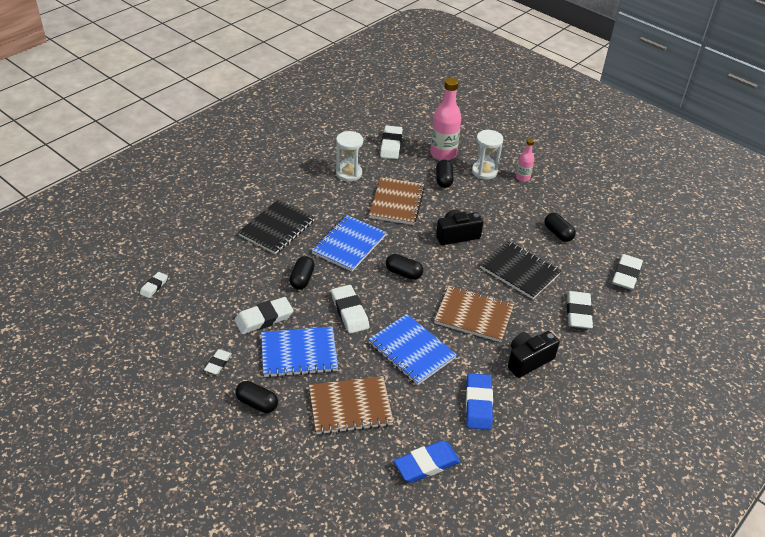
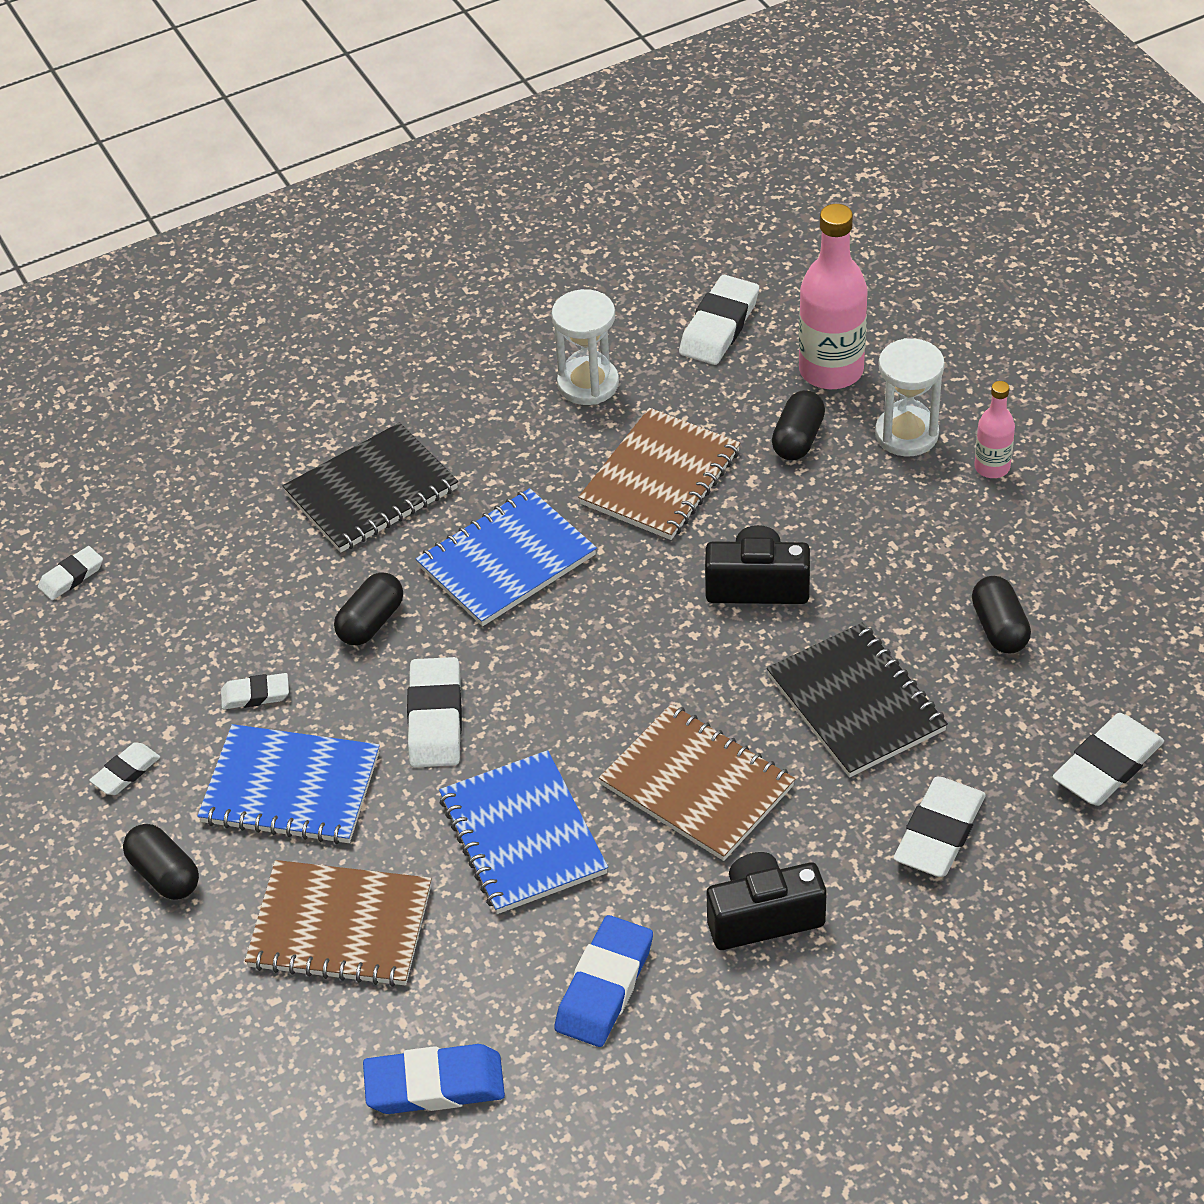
camera: 25 degrees right, 5 degrees up
(264, 318) = (255, 695): white eraser -> white eraser, size x0.57
(403, 273) = (592, 653): black capsule -> none

